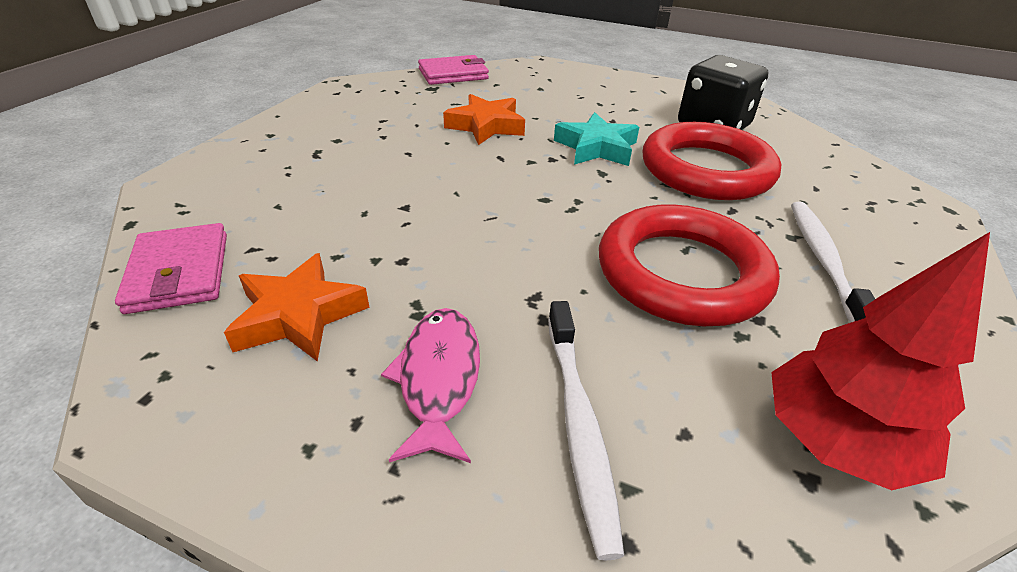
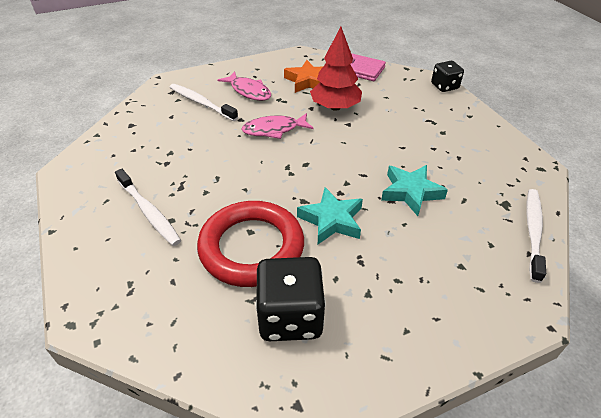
camera: 135 degrees right, 5 degrees up
(187, 170) = (444, 86): none -> black dice
(453, 74) = (533, 232): pink wallet -> white toothbrush
(486, 126) = (411, 192): orange star -> turquoise star
(516, 263) = (274, 130): none -> pink fish
(682, 273) = (209, 164): red ring -> none
(835, 440) = (125, 137): red tree -> red tree (335, 107)

